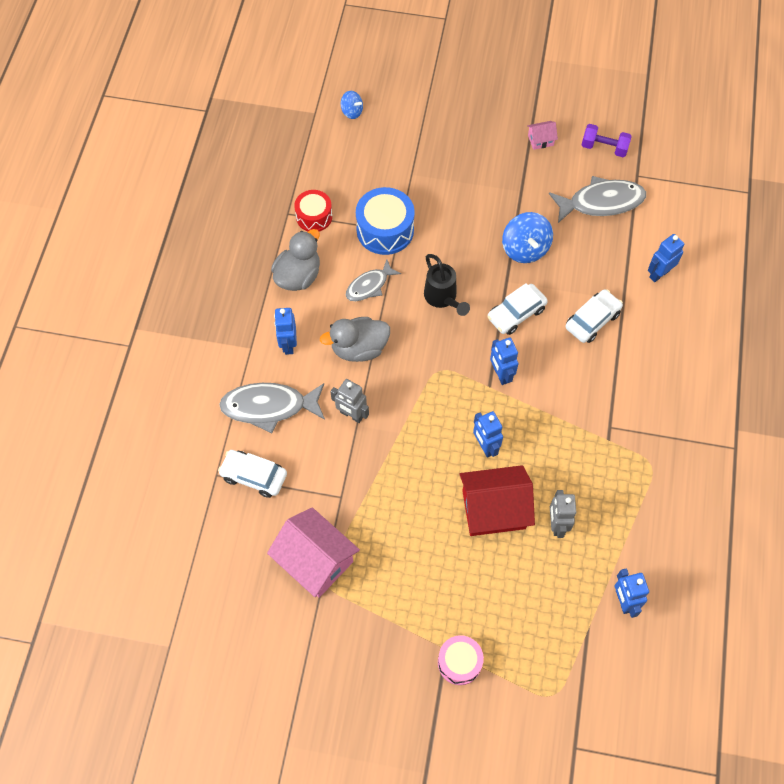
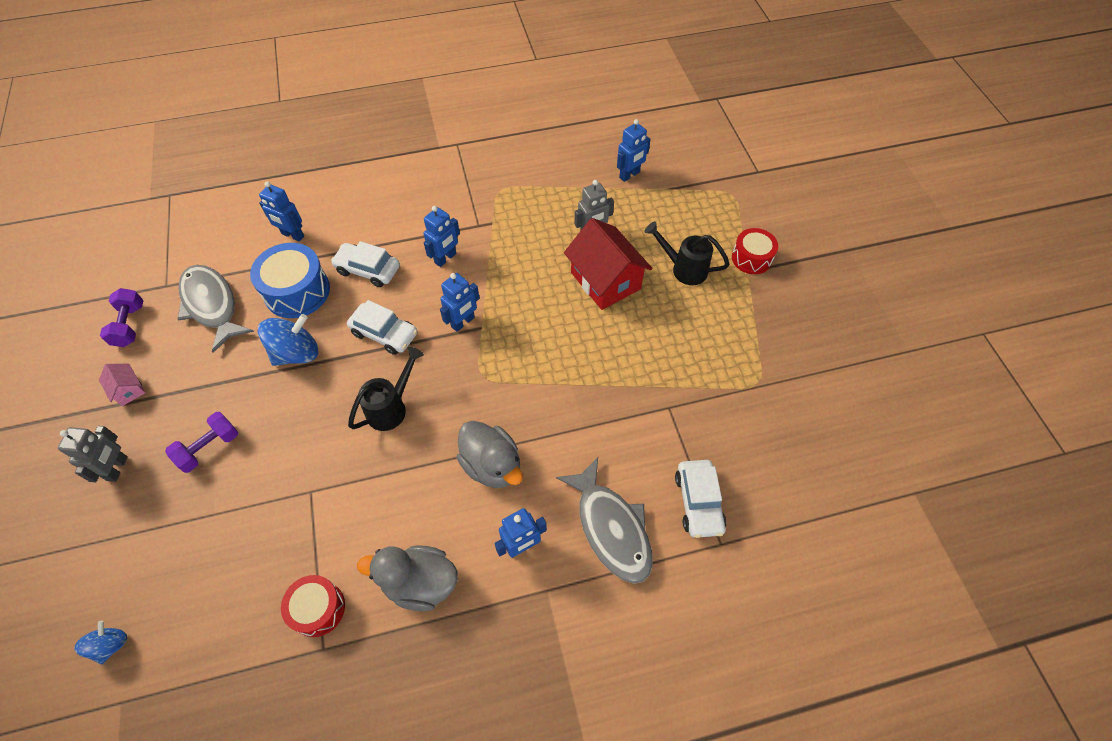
camera: 115 degrees left, 5 degrees down
(315, 560) = (744, 401): pink house -> none
(351, 415) = (576, 437): grey robot -> grey robot (118, 468)
(369, 286) = (403, 491): grey fish -> none
(385, 230) = (314, 508): blue drum -> blue drum (297, 291)
(459, 662) = (751, 258): pink drum -> red drum
(465, 180) = (209, 448): none -> purple dumbbell
(476, 588) = (683, 269): none -> black watering can
(485, 446) = (547, 308): blue robot -> blue robot (445, 258)

